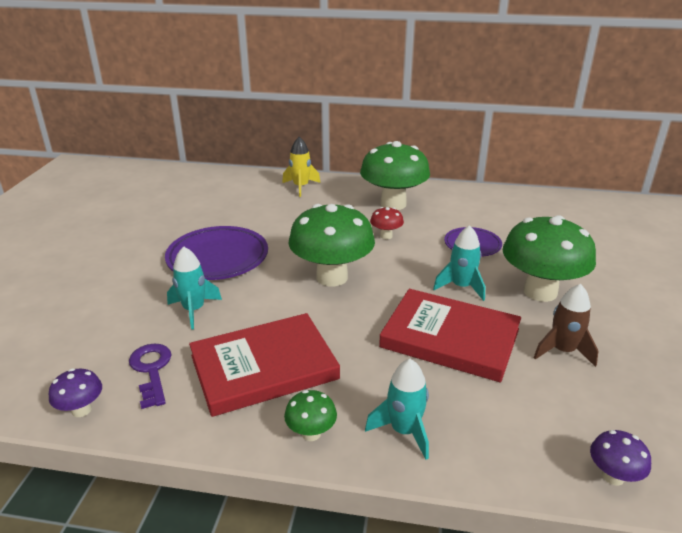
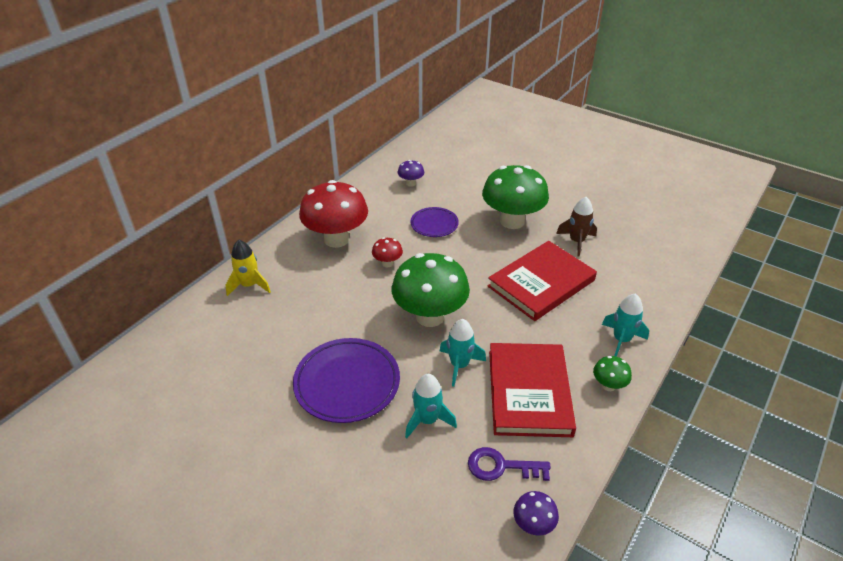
camera: 65 degrees left, 10 degrees up
(393, 204) = (336, 239): green mushroom -> red mushroom
(461, 287) = (485, 253): turquoise rocket -> turquoise rocket (459, 365)
(613, 476) = (680, 273): purple mushroom -> purple mushroom (411, 183)

